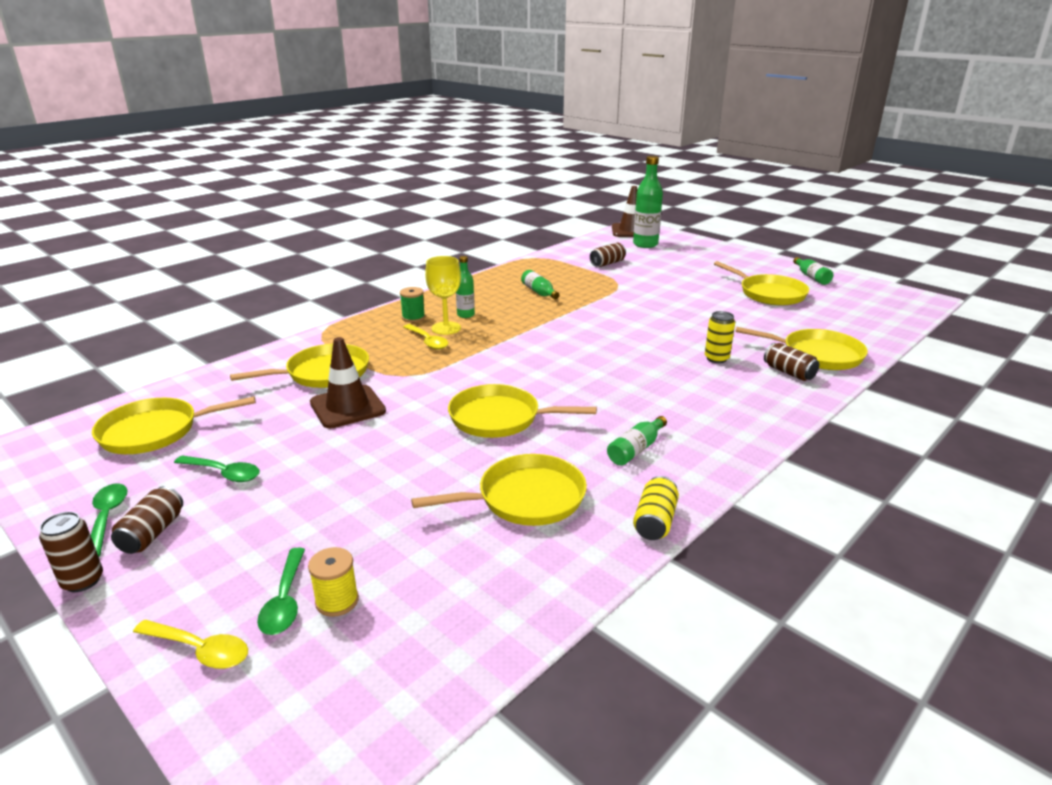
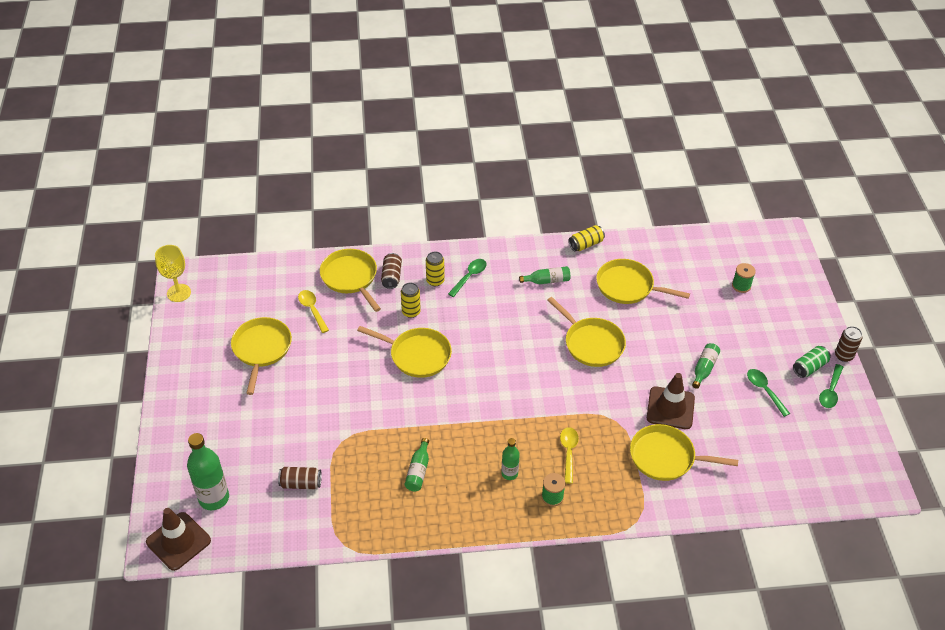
camera: 140 degrees left, 20 degrees up
(152, 533) = (809, 367): brown can -> green can
(154, 432) = (796, 455): yellow pan -> yellow pan (417, 355)
(200, 650) = (800, 295): yellow spoon -> yellow spoon (312, 310)
(285, 601) = (761, 297): green spoon -> green spoon (469, 276)
(337, 601) = (741, 286): yellow spool -> green spool
(446, 328) = (541, 463): yellow goblet -> yellow goblet (179, 293)
(746, 389) = (435, 281): none -> yellow can
(811, 277) = (192, 347): green bottle -> green bottle (704, 369)

